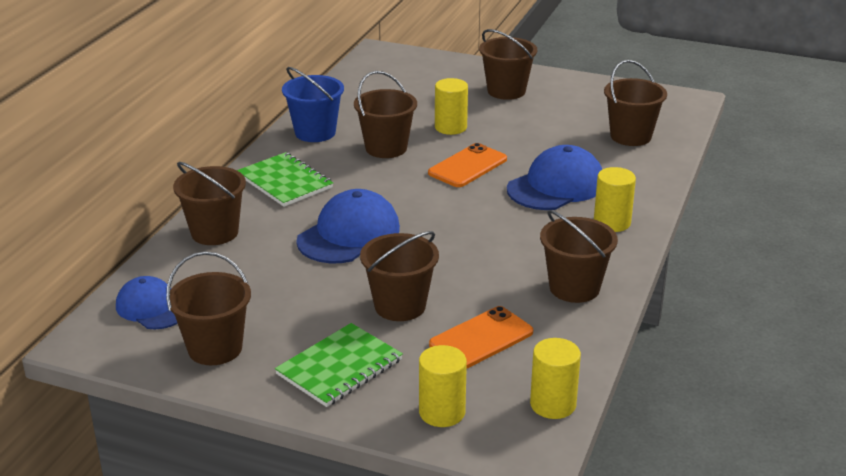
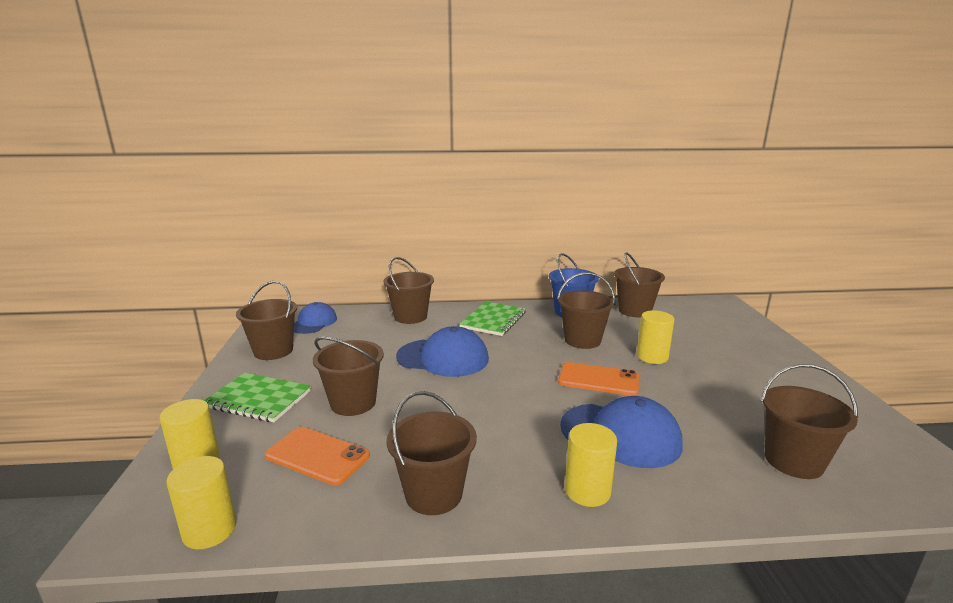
camera: 65 degrees right, 10 degrees down
(506, 91) = (757, 366): brown bucket -> brown bucket (634, 311)

